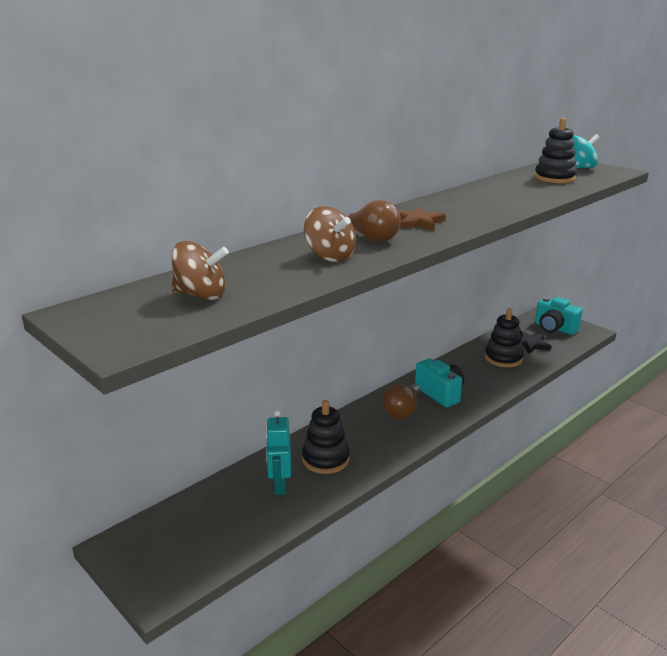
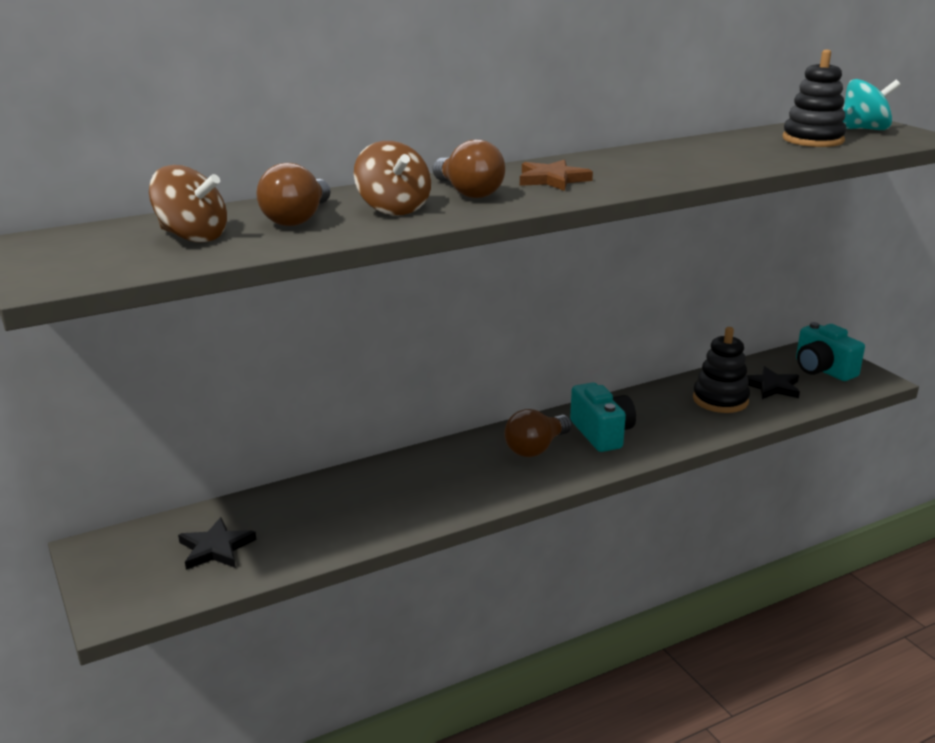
camera: 15 degrees right, 0 degrees up
(211, 528) = (216, 548): none -> black star
(267, 271) = (298, 219): none -> brown light bulb
(279, 485) = (324, 514): turquoise robot -> none
(325, 459) = (400, 492): black stacking toy -> none

